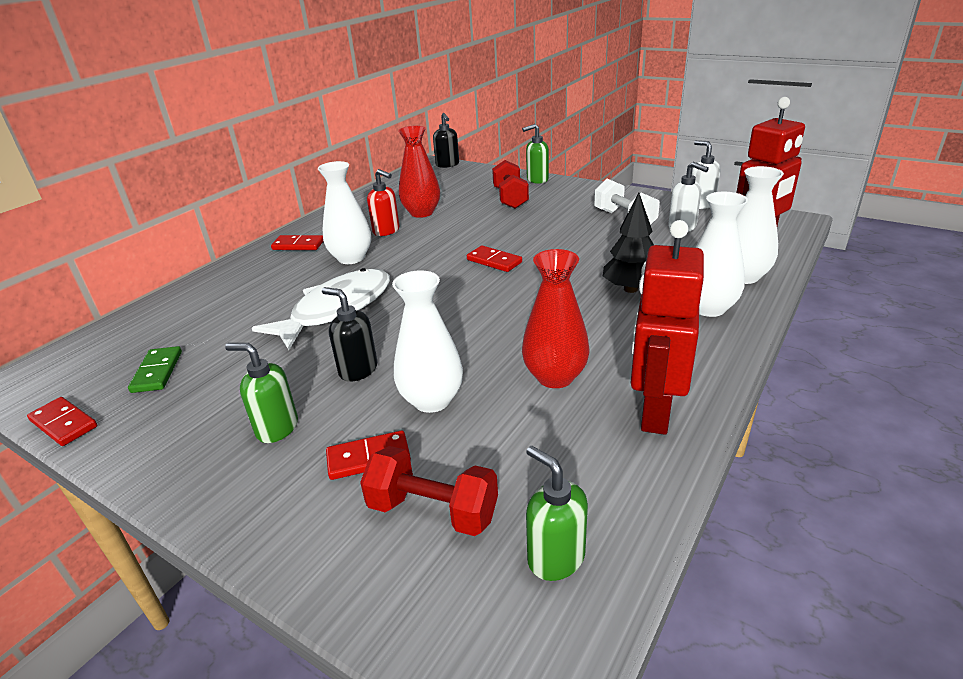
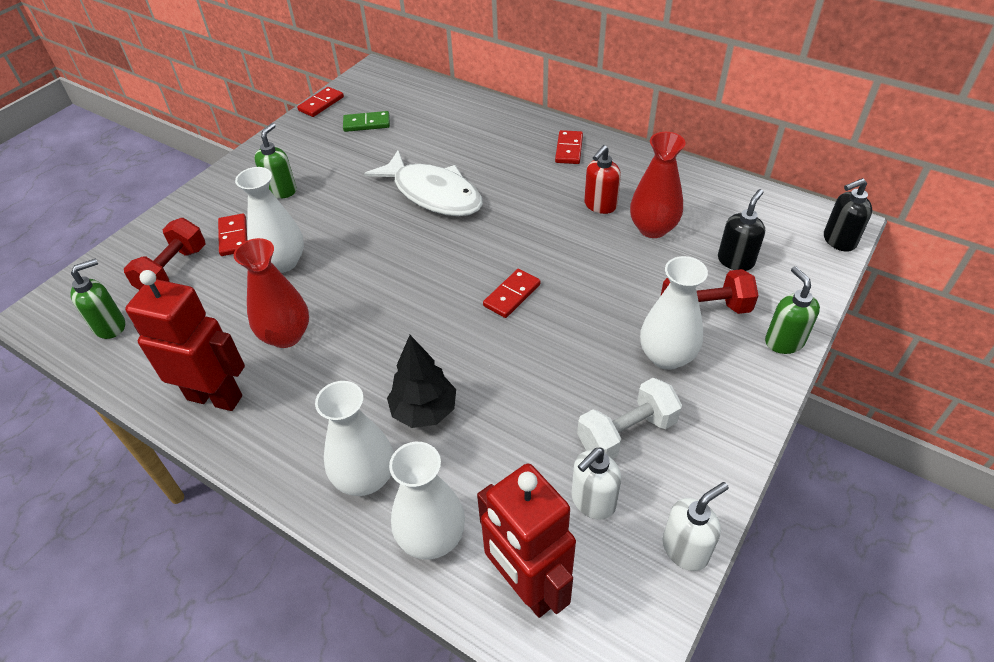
camera: 90 degrees right, 15 degrees up
(351, 258) = (534, 188): white vase -> white vase (666, 356)
(358, 370) = (336, 219): black soap dispenser -> black soap dispenser (735, 261)

